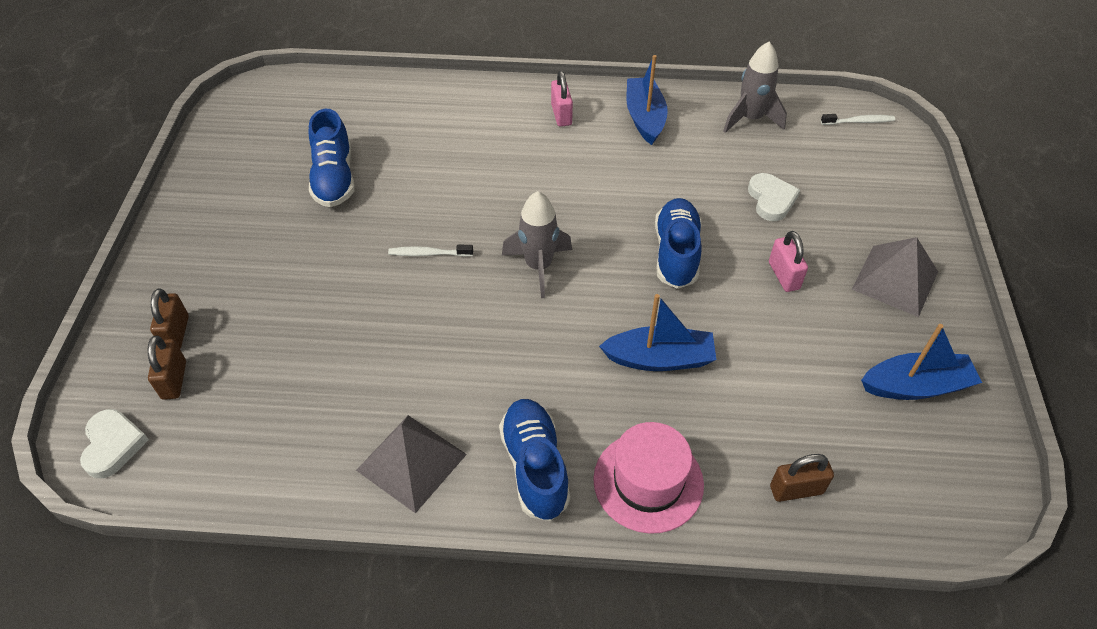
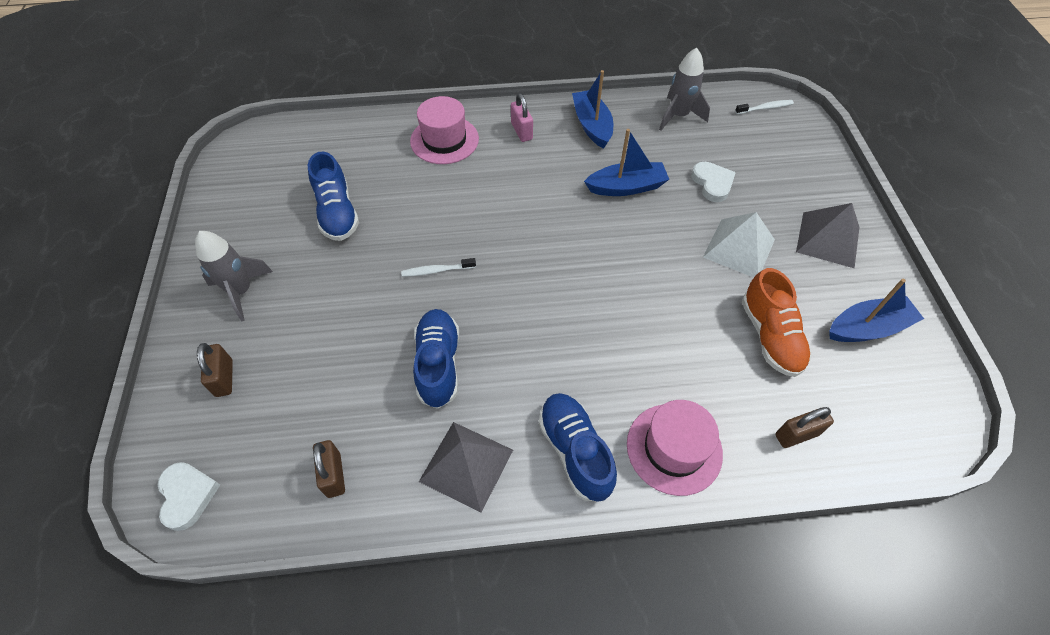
camera: 10 degrees left, 5 degrees up
(174, 380) = (232, 423): brown padlock -> brown padlock (334, 475)
(471, 114) = (444, 140): none -> pink hat
(538, 266) = (534, 268): grey rocket -> grey rocket (241, 291)
(659, 359) = (656, 336): blue boat -> blue boat (626, 187)
(676, 253) = (647, 241): blue shoe -> blue shoe (438, 364)
(783, 275) = (739, 248): pink padlock -> white pyramid
(794, 378) = (770, 336): none -> orange shoe

